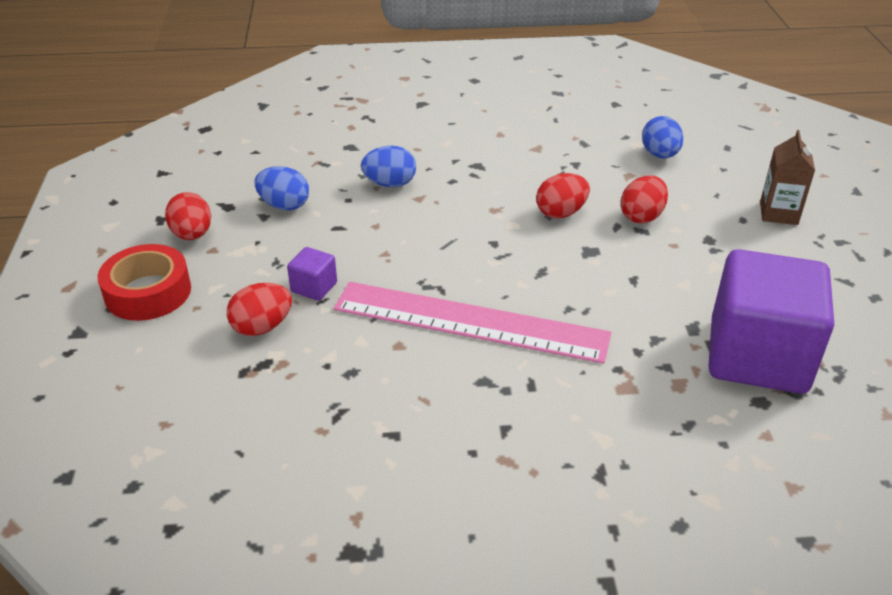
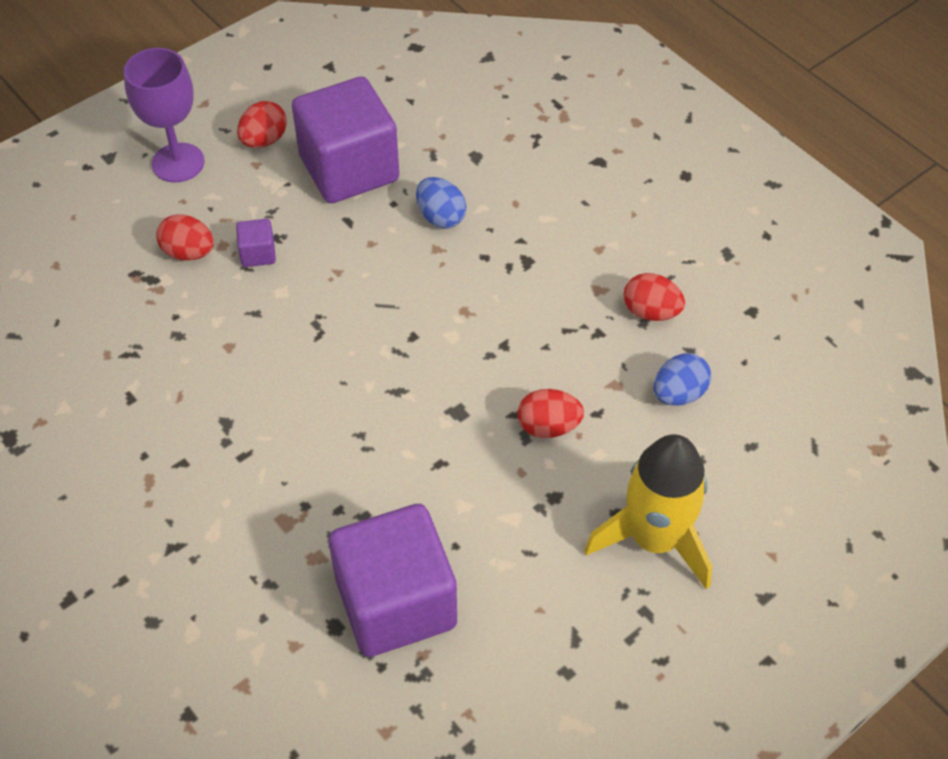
camera: 55 degrees right, 15 degrees up
(148, 292) = (178, 163): red tape -> purple goblet
(284, 205) = (349, 169): blue egg -> purple cube
(470, 321) = (291, 376): pink ruler -> none
(561, 213) = (501, 362): red egg -> red egg (651, 312)
(778, 213) = (654, 539): brown carton -> yellow rocket

